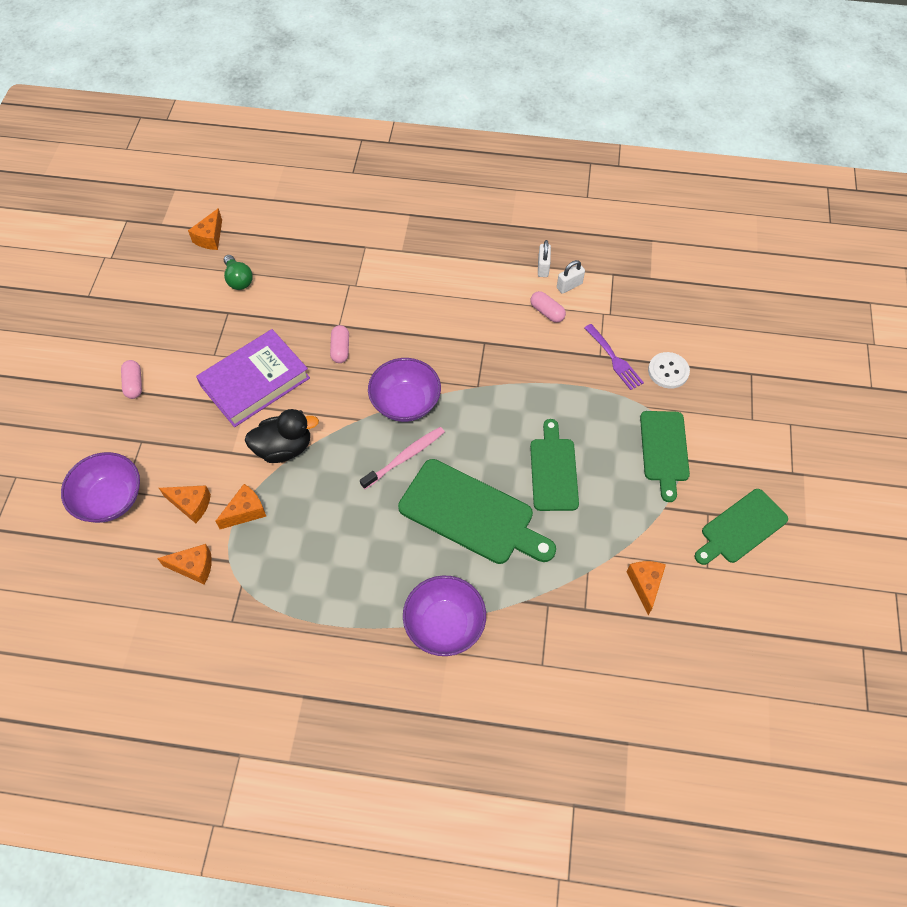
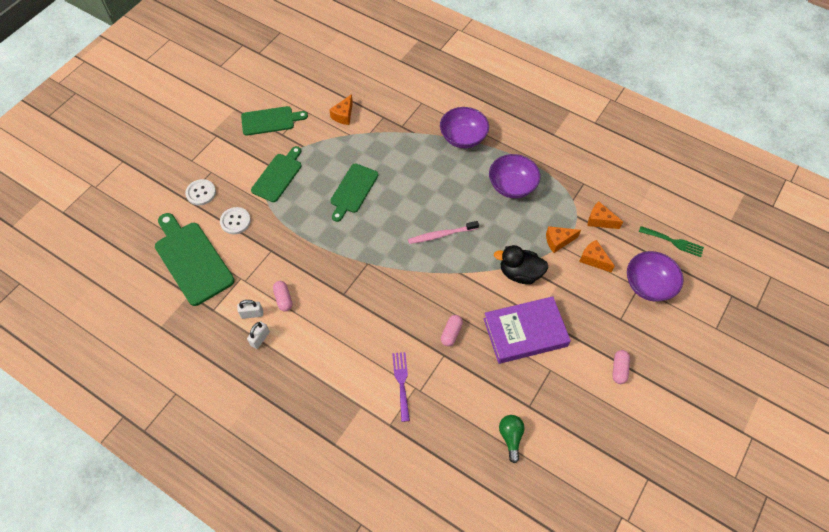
camera: 155 degrees left, 0 degrees up
(80, 577) = (674, 242): none -> green fork
(210, 238) = (523, 499): orange cheese -> none
(405, 402) = (423, 272): purple bowl -> purple bowl (512, 186)
(471, 514) = (417, 185): green cutting board -> green cutting board (192, 260)
(614, 359) = (263, 243): purple fork -> purple fork (401, 382)
(739, 387) = (201, 193): none -> white button

